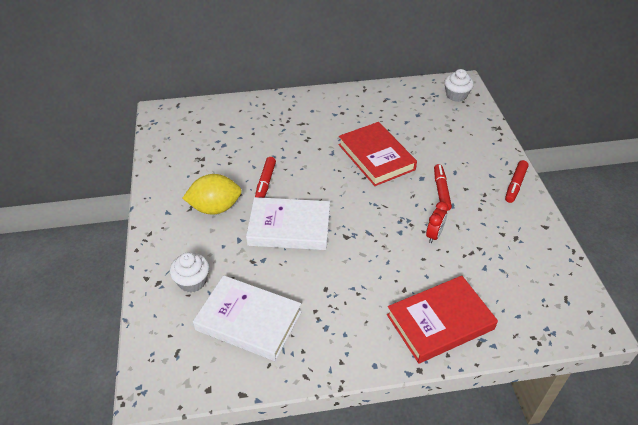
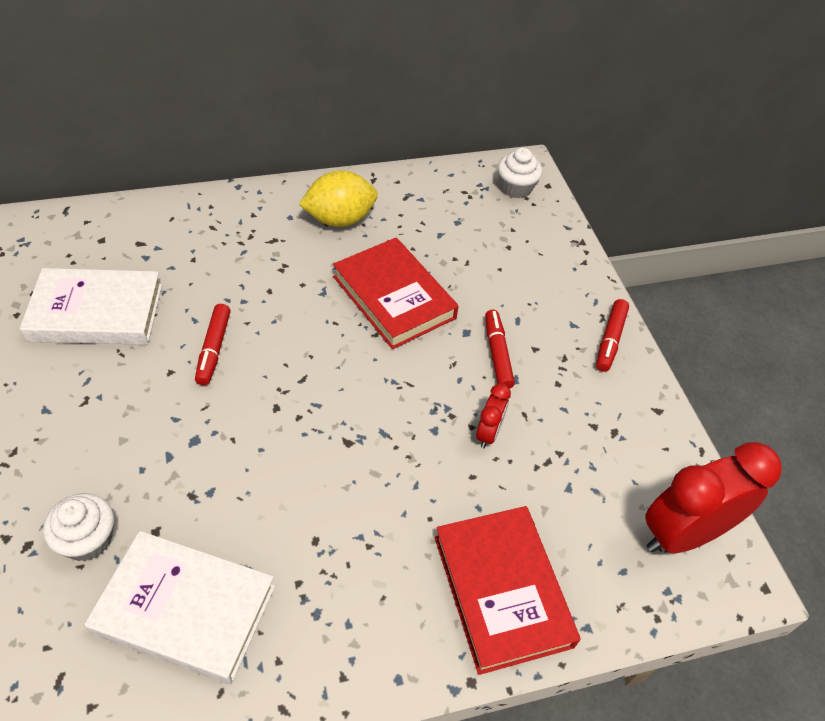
camera: 10 degrees left, 5 degrees up
(215, 208) = (128, 398): yellow lemon -> yellow lemon (340, 219)
(289, 227) = (254, 430): white book -> white book (96, 312)
(440, 322) = (502, 590): red book -> red book turned 75 degrees counterclockwise
(558, 297) = (683, 534): none -> red clock

